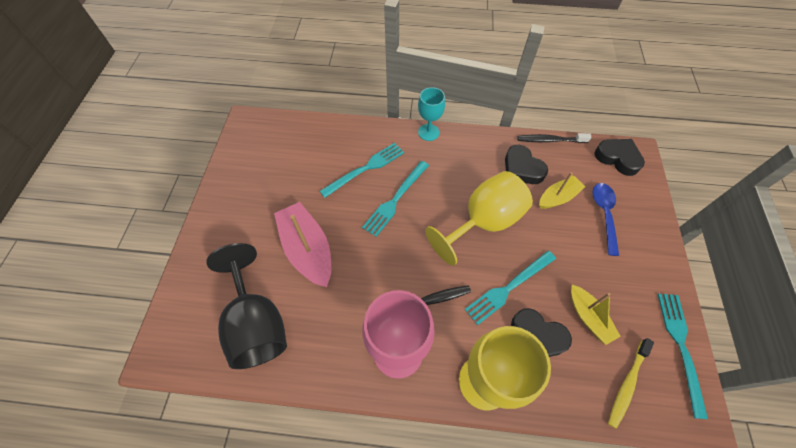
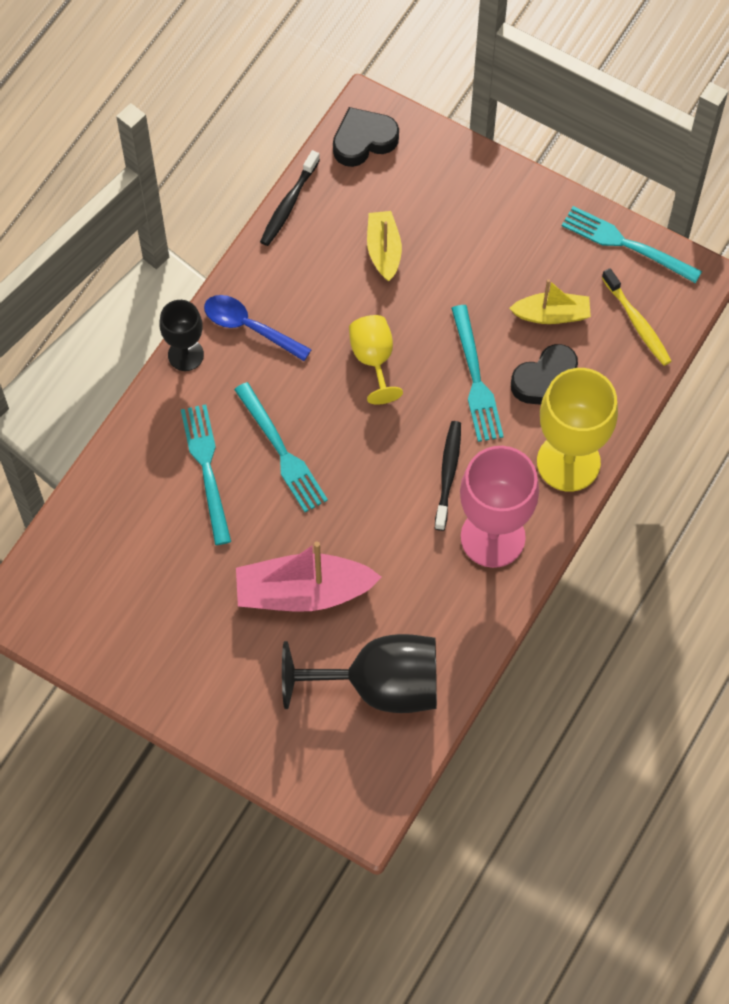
camera: 65 degrees left, 5 degrees up
(428, 132) = (185, 355): turquoise goblet -> black goblet
(483, 222) = (373, 359): yellow goblet -> yellow goblet, size x0.58
(522, 169) = (316, 267): black heart -> none
(604, 214) = (435, 213): blue spoon -> blue spoon (249, 327)

